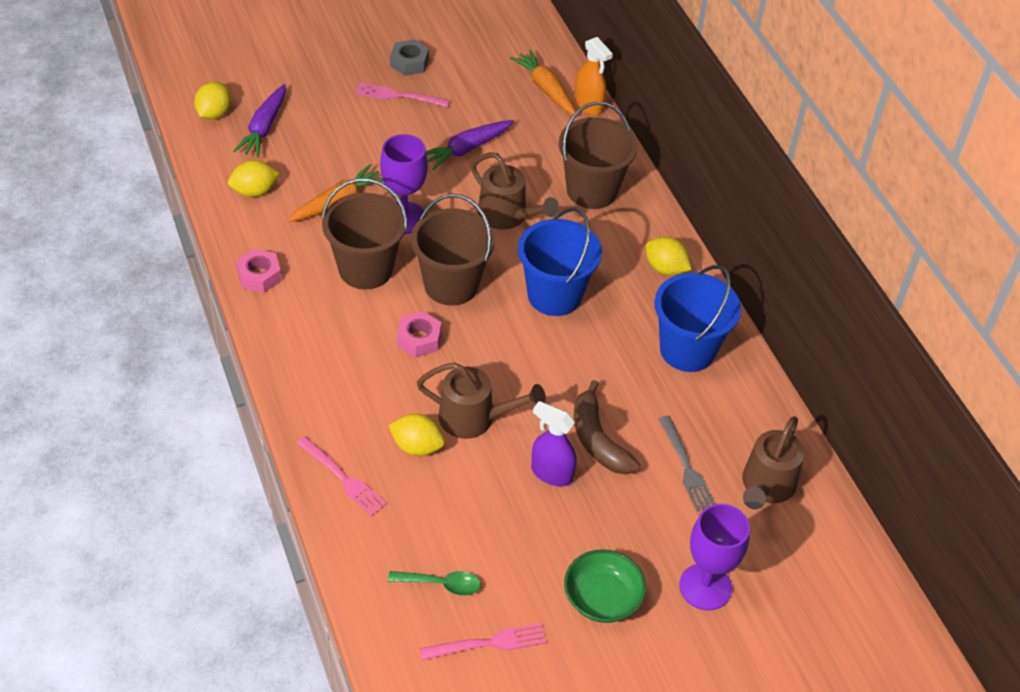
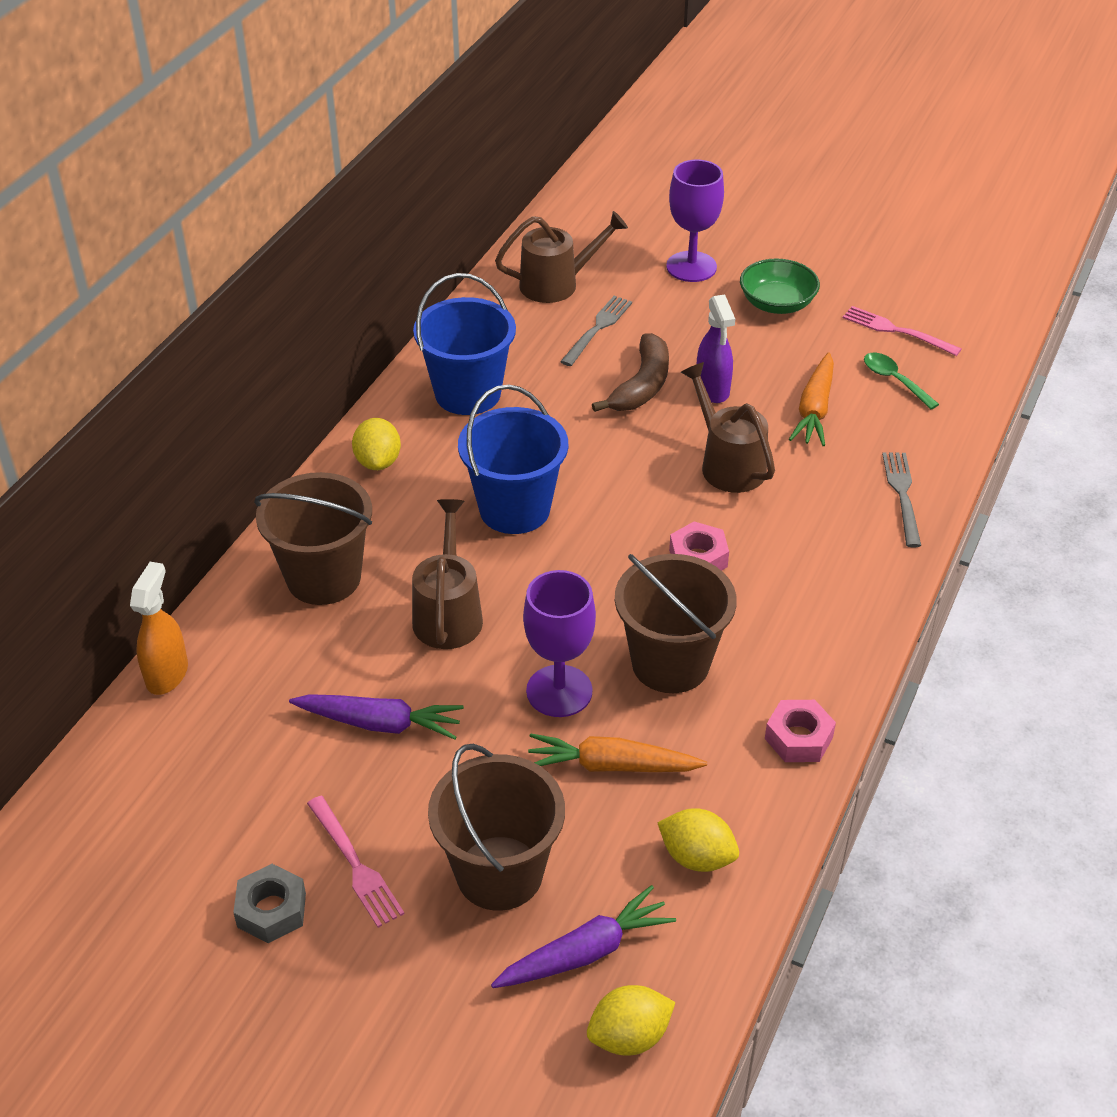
camera: 130 degrees left, 5 degrees down
(343, 478) = (902, 494): pink fork -> grey fork
(417, 447) = (807, 476): yellow lemon -> none
(451, 285) = (601, 586): brown bucket -> brown bucket (499, 873)
(545, 89) = (176, 733): orange carrot -> orange carrot (814, 409)

